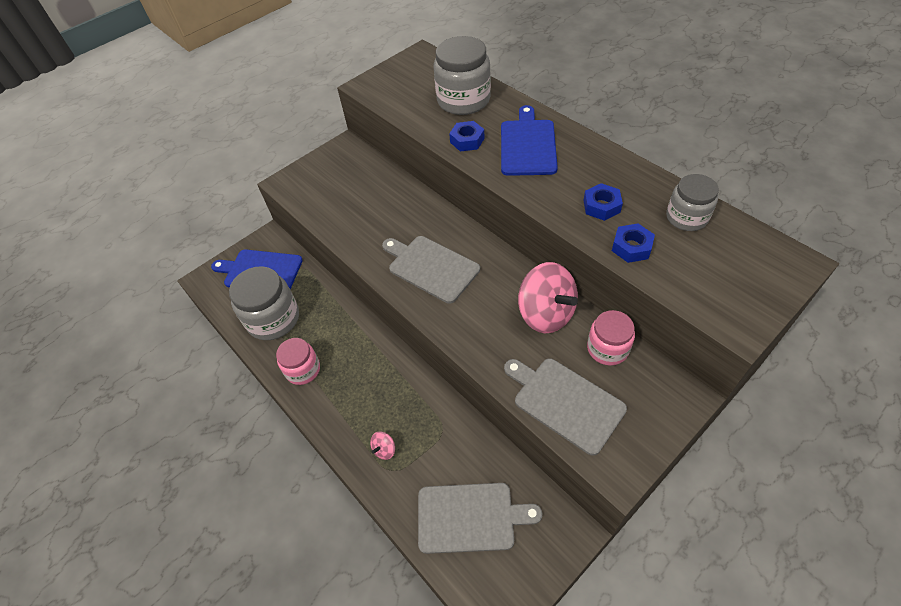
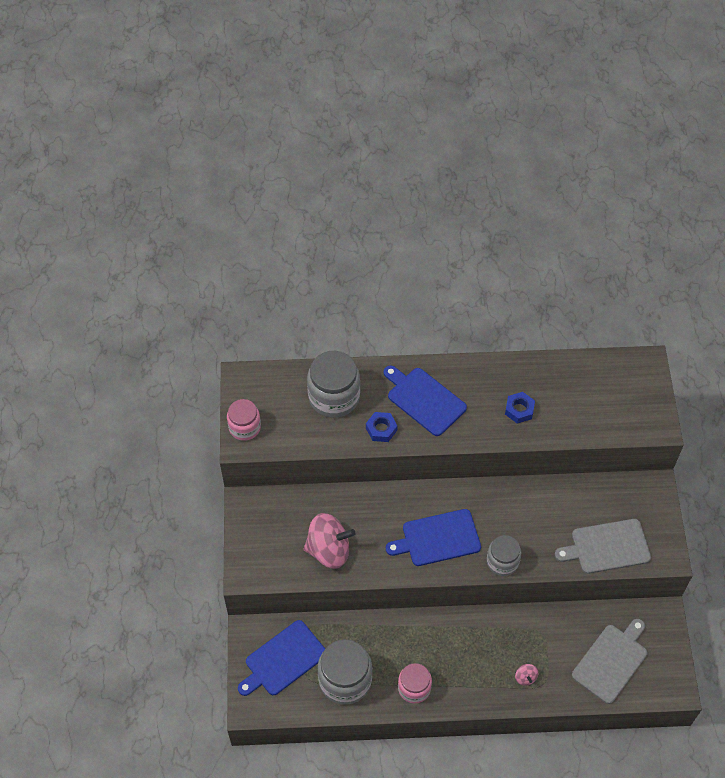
camera: 55 degrees left, 5 degrees up
(431, 267) = (437, 538): grey cutting board -> blue cutting board
(546, 313) = (539, 504): pink spinning top -> pink spinning top (329, 550)
(607, 348) = (593, 494): pink jar -> pink jar (244, 427)
(631, 247) = (564, 424): blue nut -> none
(686, 217) = (570, 378): grey jar -> grey jar (502, 561)

